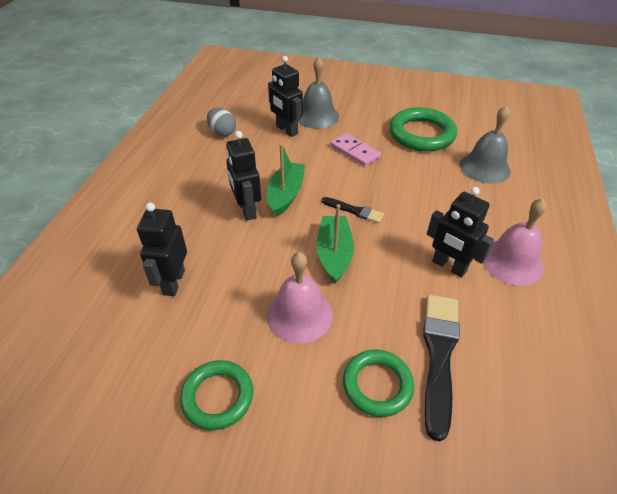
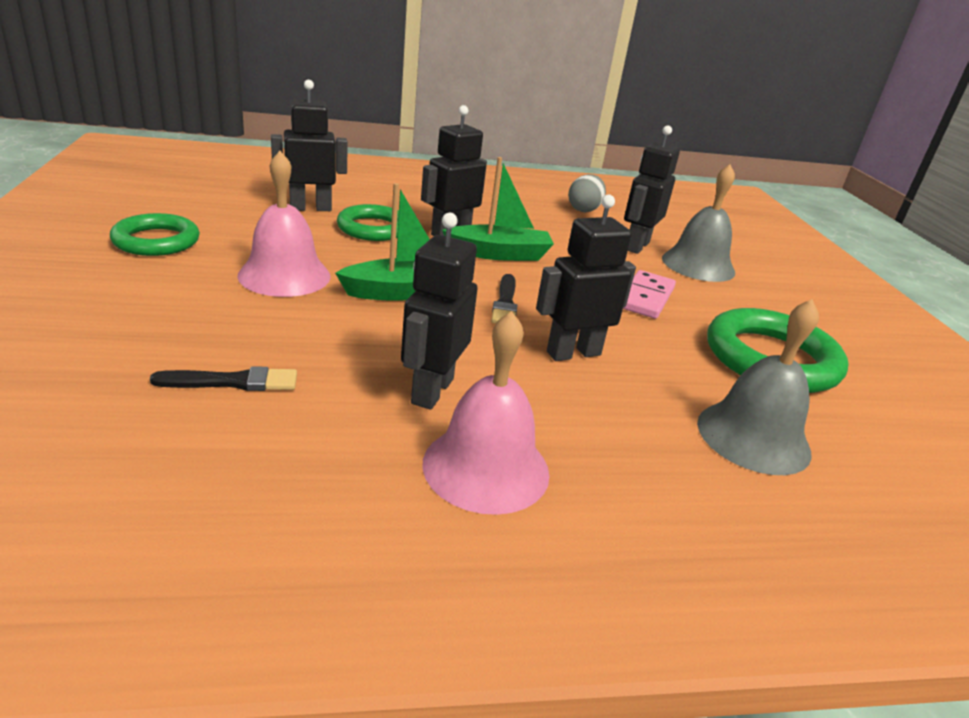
camera: 65 degrees right, 15 degrees down
(377, 385) = (174, 332): green ring -> green ring (373, 228)
(413, 200) = (573, 353): none -> black robot
(439, 355) = (233, 382): black brush -> black brush, size x0.54

